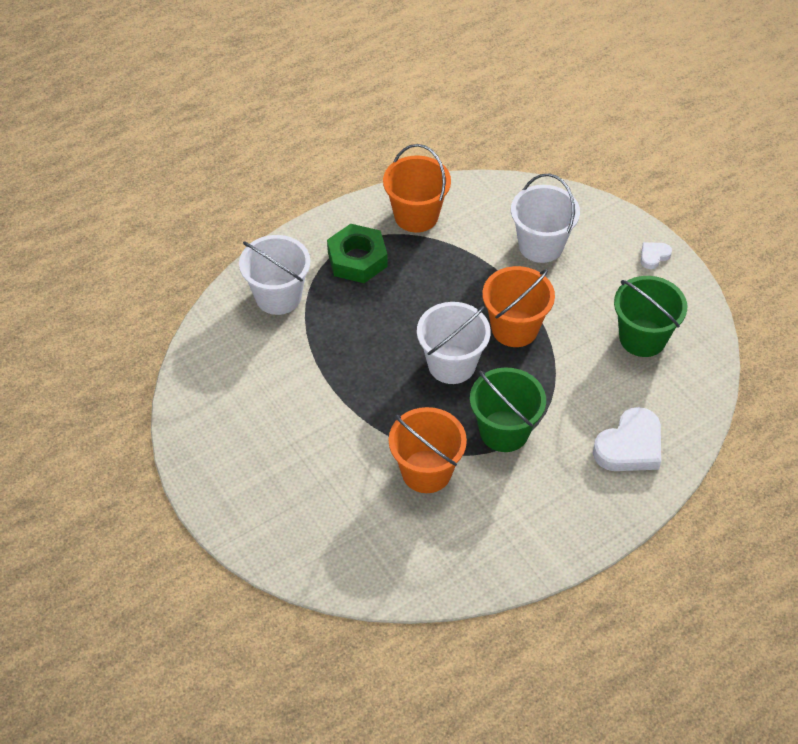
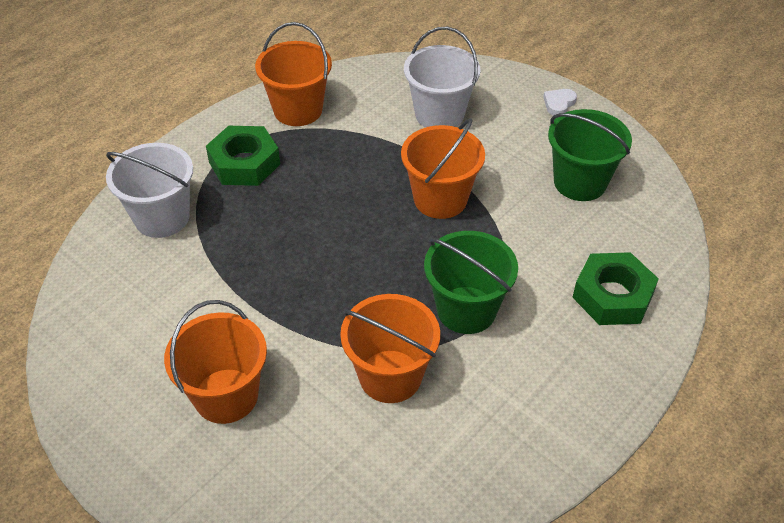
camera: 15 degrees left, 5 degrees down
(297, 458) = (226, 396): none -> orange bucket
(451, 364) = (382, 250): white bucket -> none
(630, 446) = (612, 296): white heart -> green nut

